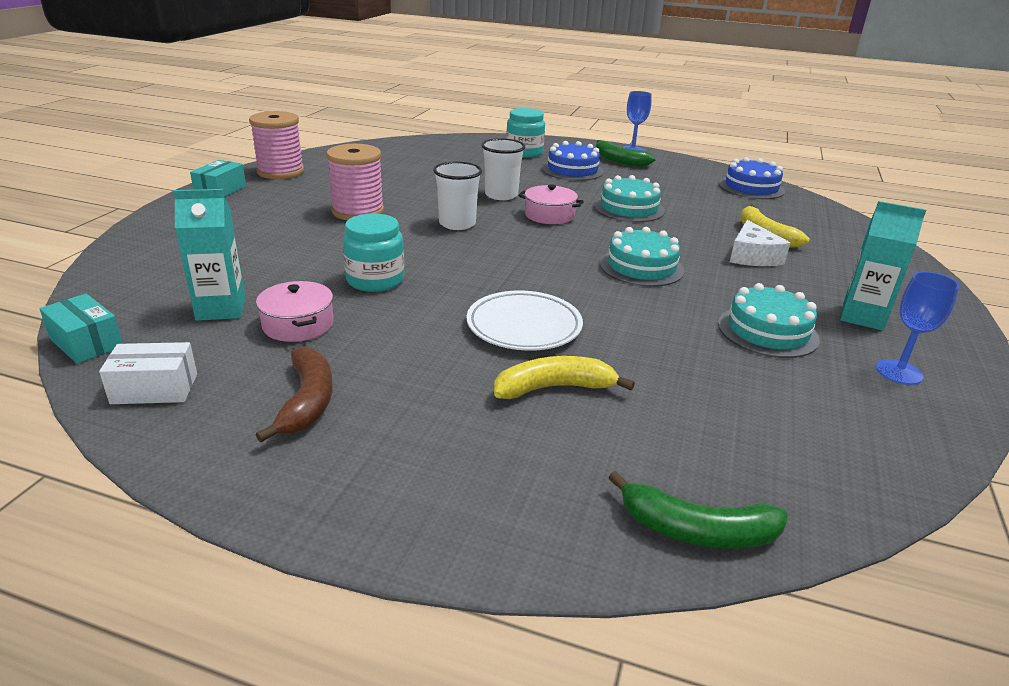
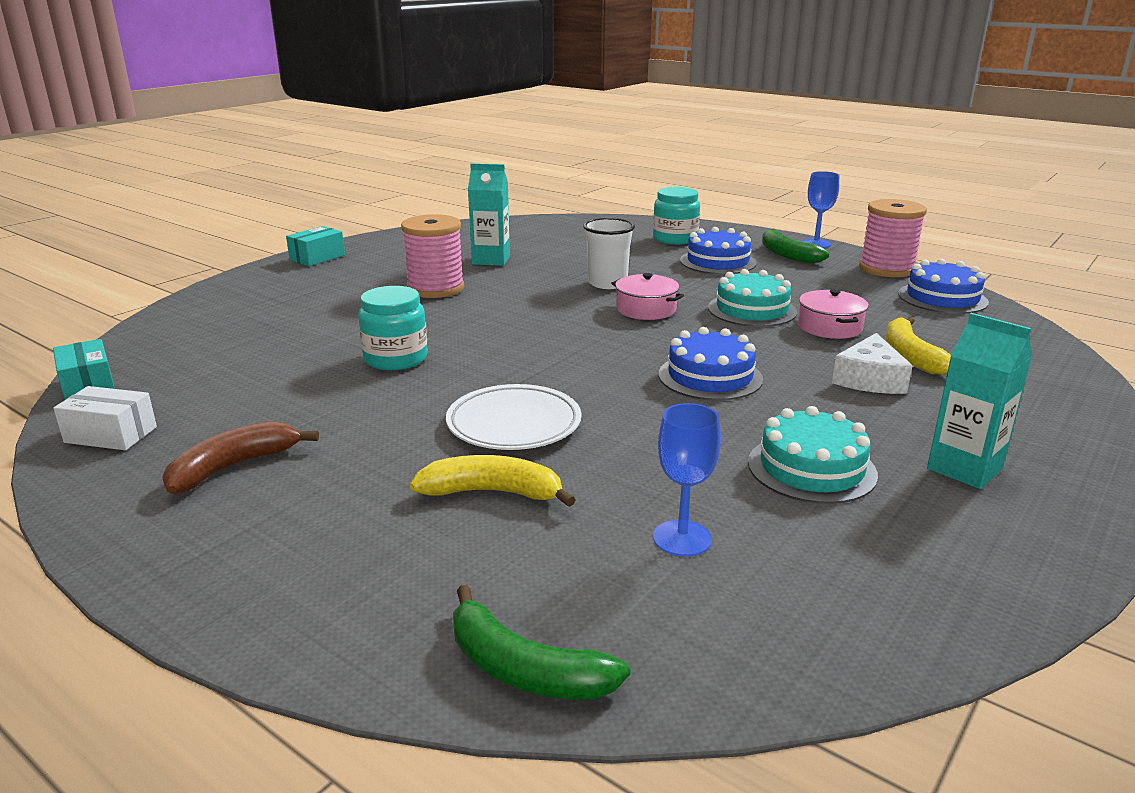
camera: 20 degrees right, 5 degrees down
(221, 309) = (226, 370): turquoise carton -> turquoise carton (491, 260)
(280, 172) = (390, 243): pink spool -> pink spool (886, 269)
(298, 324) = (284, 393): pink pot -> pink pot (829, 327)
(307, 401) = (233, 467): brown banana -> brown banana turned 150 degrees counterclockwise
(457, 224) = (531, 310): white cup -> none
(641, 267) = (710, 377): turquoise cake -> blue cake
(899, 372) = (957, 542): blue goblet -> blue goblet (682, 538)

